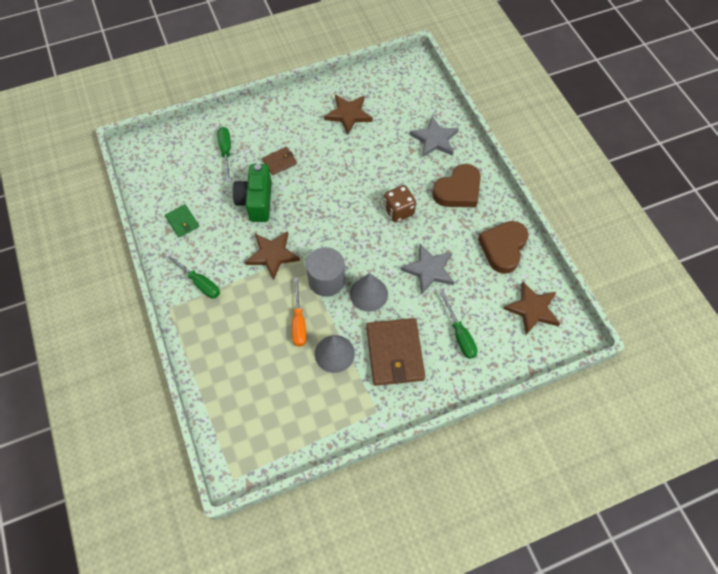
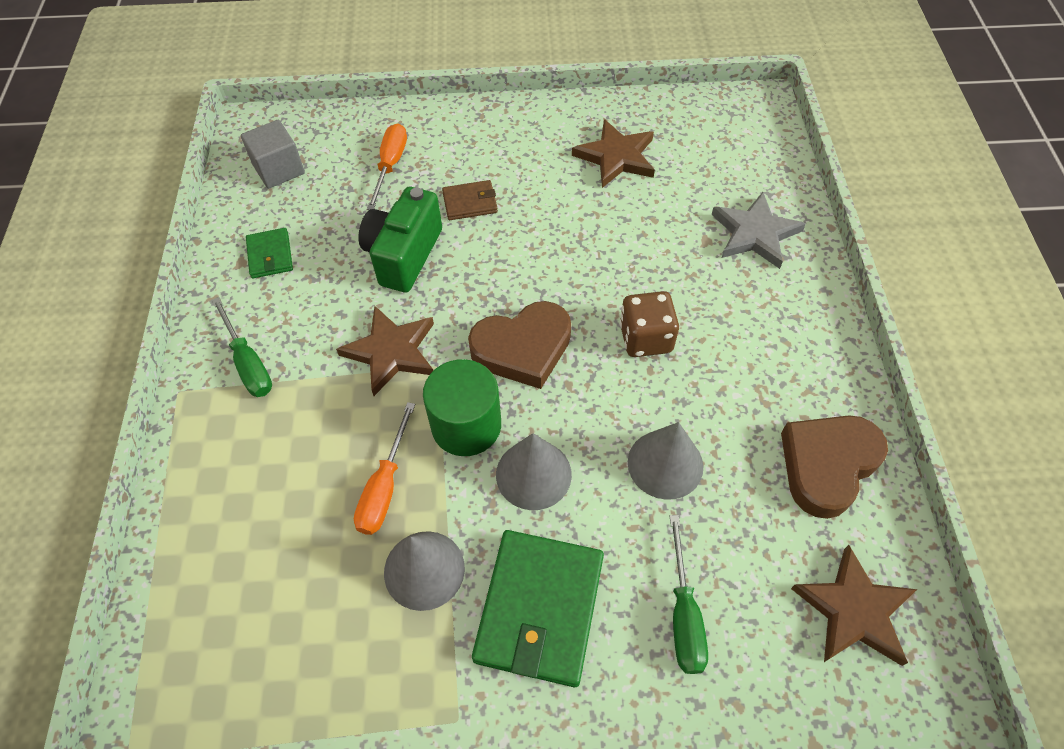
camera: 20 degrees right, 5 degrees down
(163, 171) = (279, 169): none -> grey cube
(226, 152) = (390, 165): green screwdriver -> orange screwdriver
(326, 280) = (466, 425): grey cylinder -> green cylinder
(394, 353) = (539, 609): brown wallet -> green wallet
(429, 270) = (665, 464): grey star -> grey cone
(458, 190) = (770, 333): brown heart -> brown heart (523, 348)

